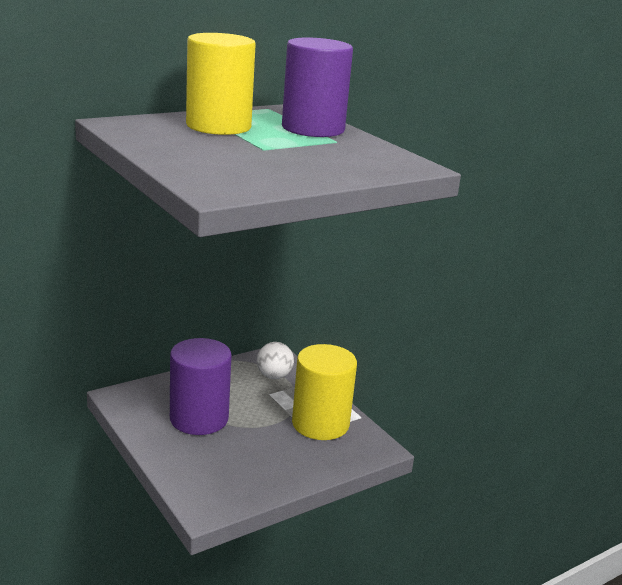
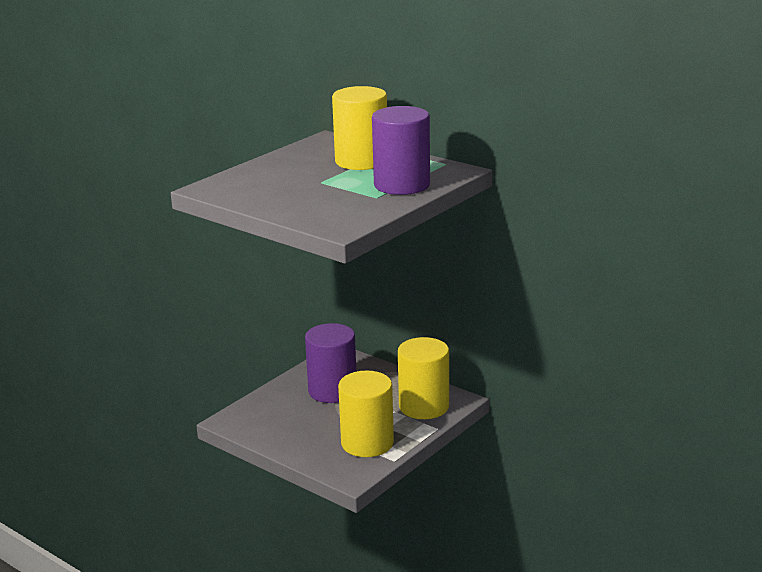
camera: 75 degrees right, 0 degrees up
(274, 376) = (424, 406): white ball -> yellow cylinder

